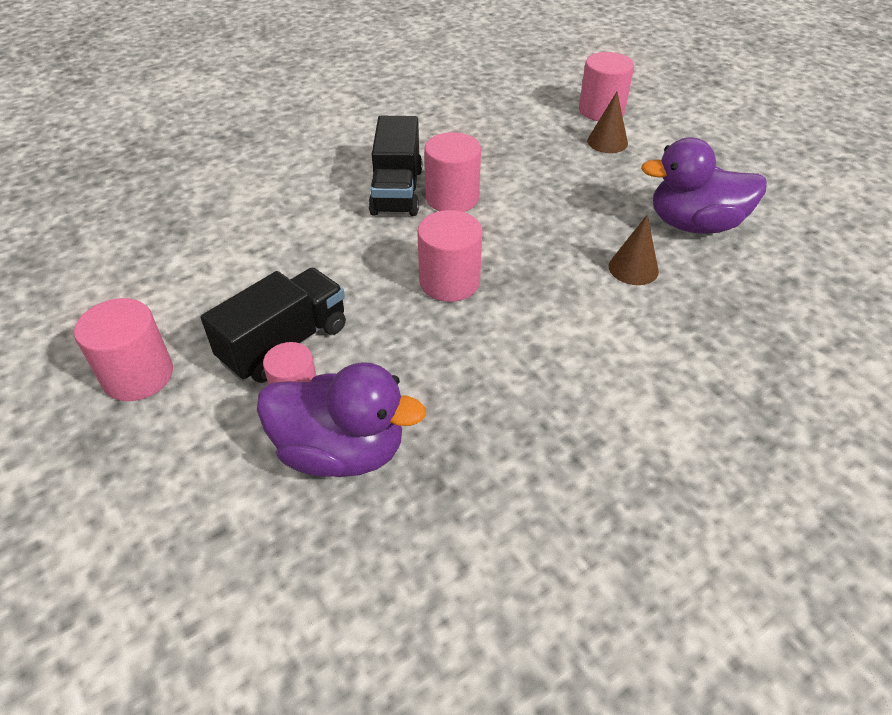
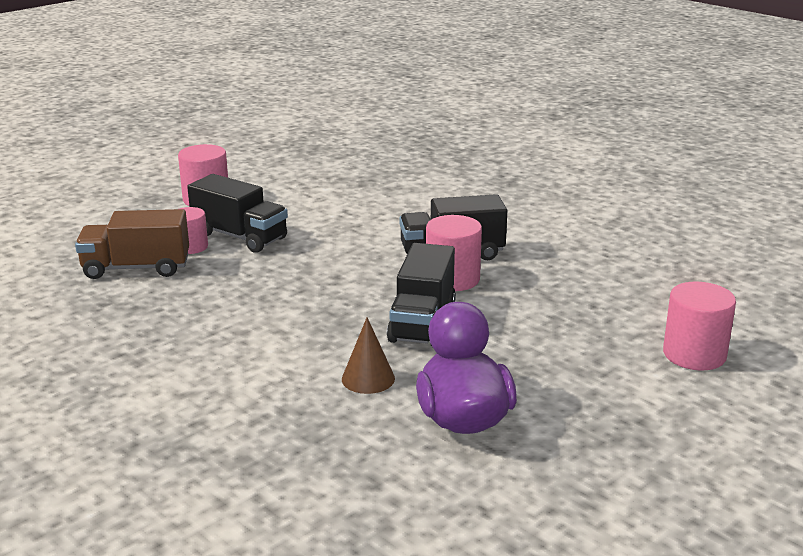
camera: 80 degrees right, 20 degrees down
(341, 451) = (136, 268): purple duck -> brown truck
(449, 282) = (324, 288): pink cylinder -> none
(534, 226) = (422, 322): none -> black truck
(607, 142) = (617, 360): brown cone -> none

